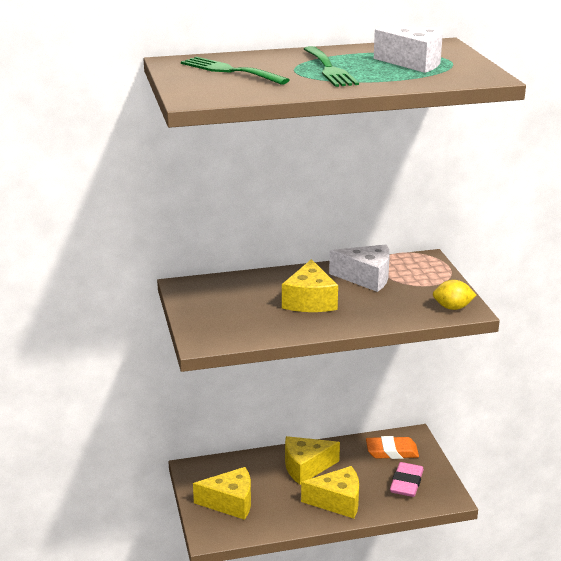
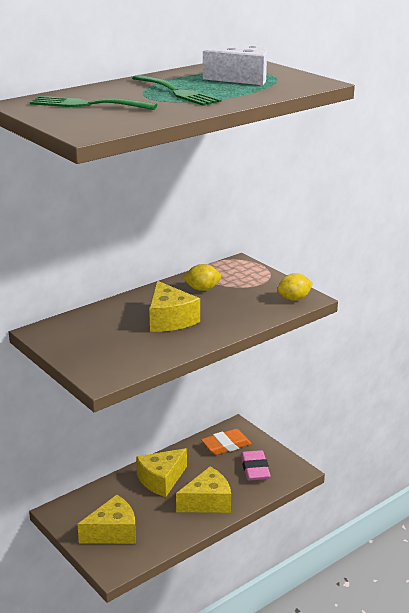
camera: 25 degrees left, 0 degrees up
(366, 278) = (202, 289): white cheese -> yellow lemon

